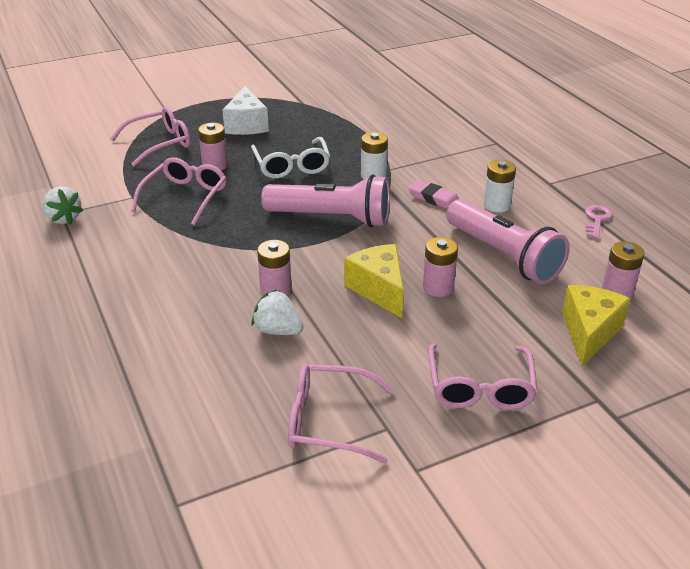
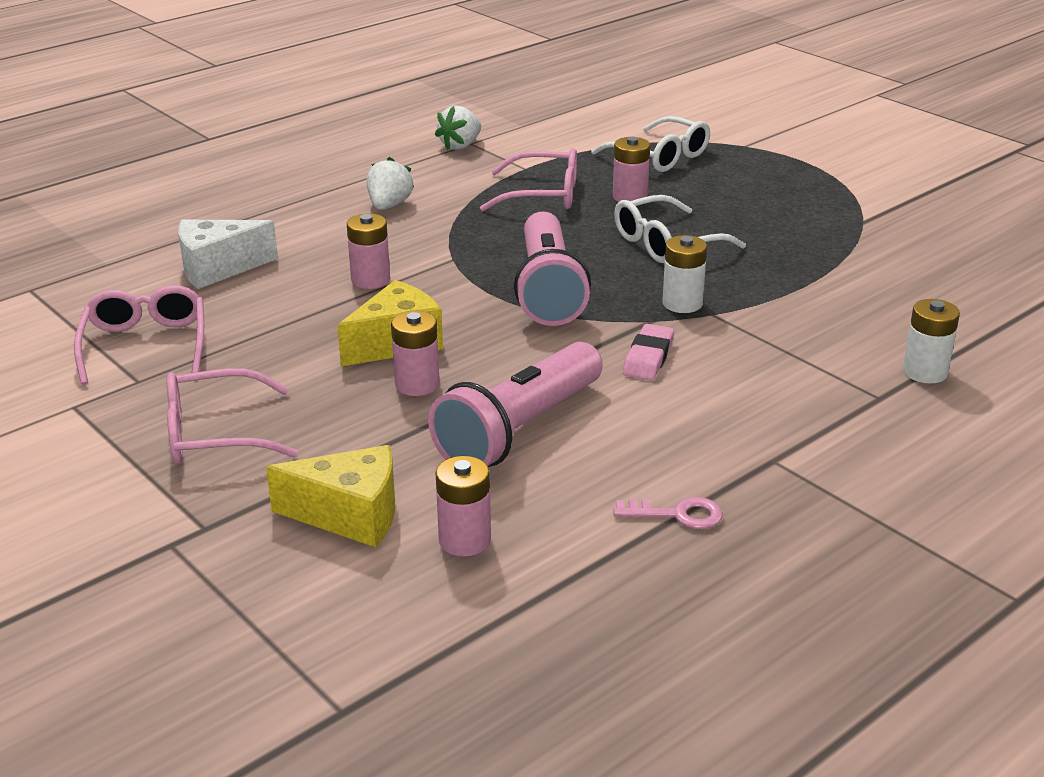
camera: 75 degrees right, 5 degrees down
(159, 144) = (659, 156): pink glasses -> white glasses
(246, 125) = (757, 196): white cheese -> white cheese (218, 268)
(278, 330) = (294, 293): white strawberry -> white strawberry (389, 206)
(496, 205) = (663, 413): white battery -> white battery (925, 372)

